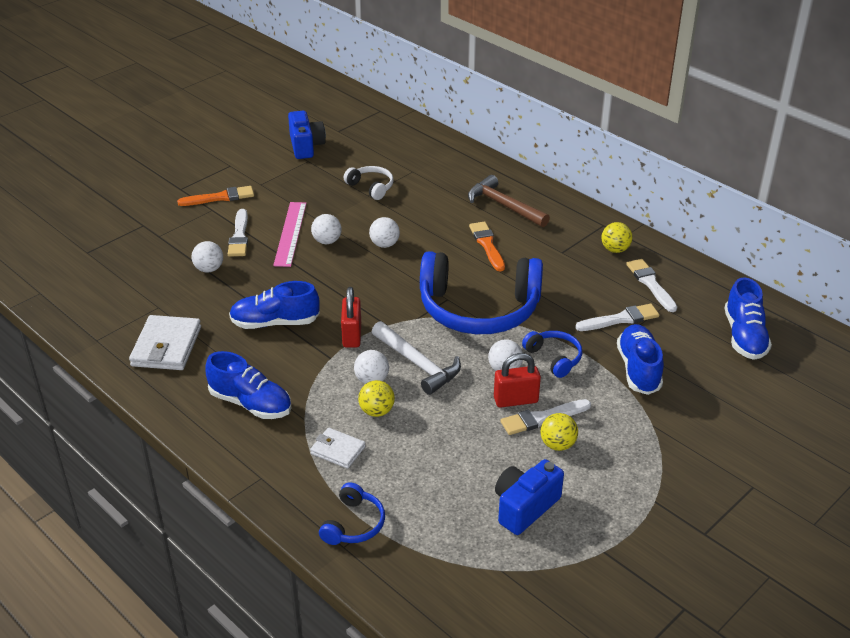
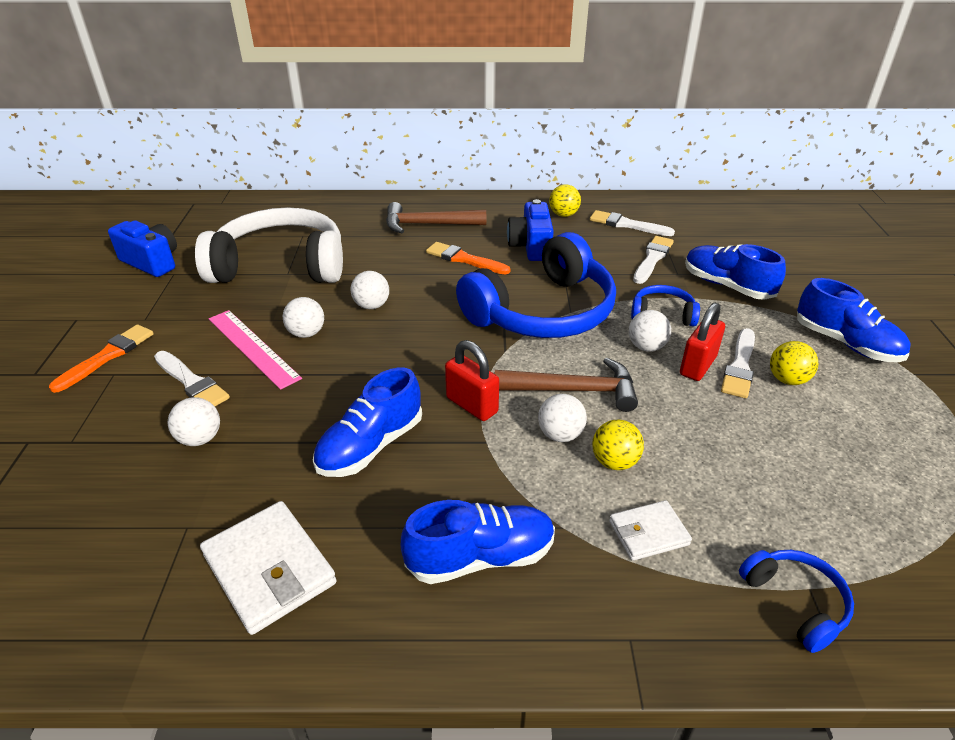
camera: 45 degrees left, 0 degrees up
(371, 187) = (281, 265): white headphones -> white headphones, size x2.27
(418, 364) = (574, 390): white hammer -> brown hammer
(524, 507) = (865, 452): blue camera -> blue camera (531, 246)
(744, 336) = (740, 226): blue shoe -> blue shoe (846, 343)

